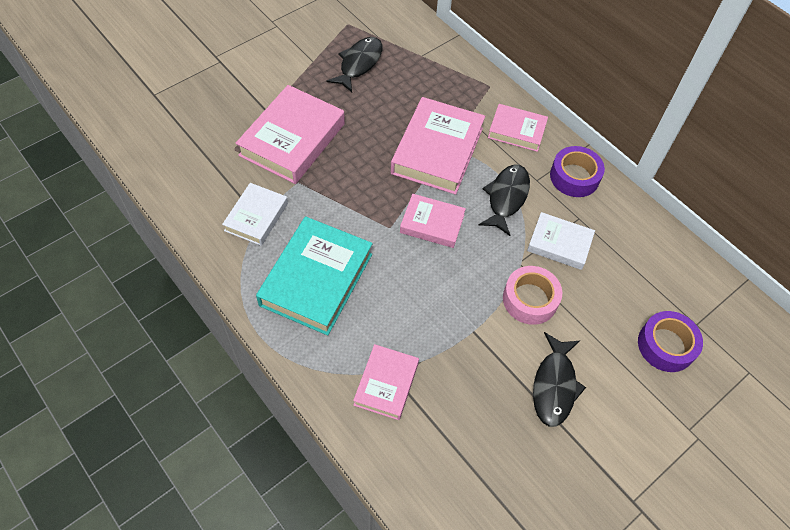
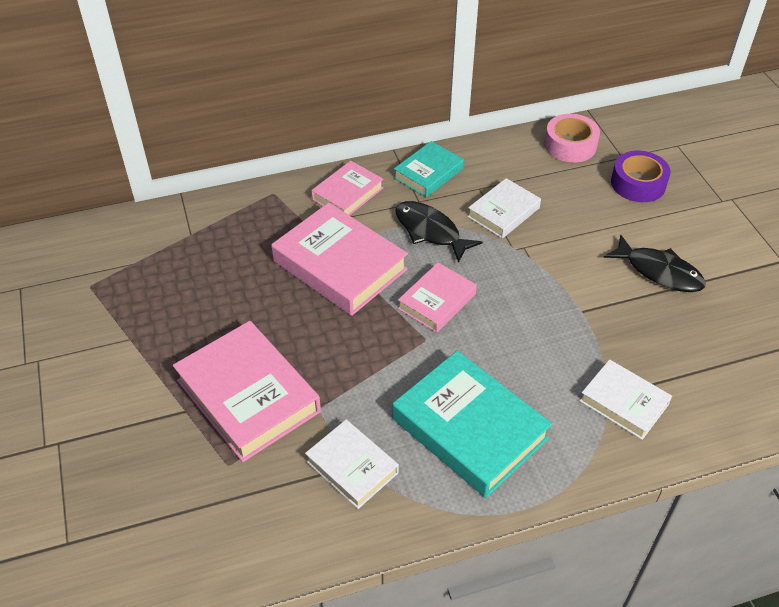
camera: 65 degrees left, 10 degrees down
(359, 64) = (165, 294): black fish -> none
(386, 384) = (623, 403): pink book -> white book
(530, 299) = (560, 256): pink tape -> pink tape (570, 145)
(574, 177) = (428, 173): purple tape -> turquoise book

